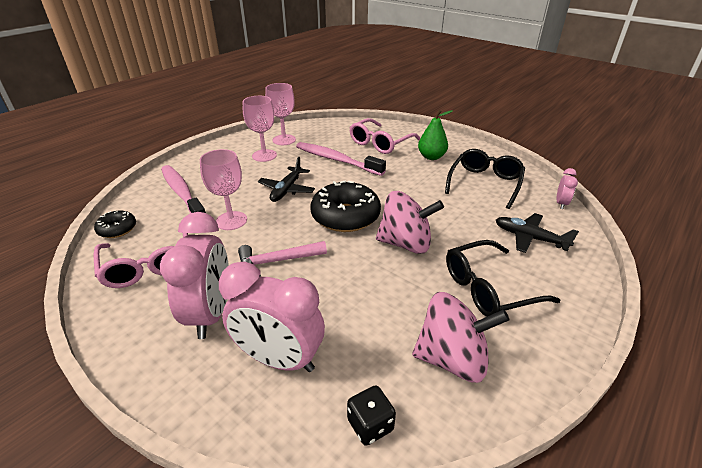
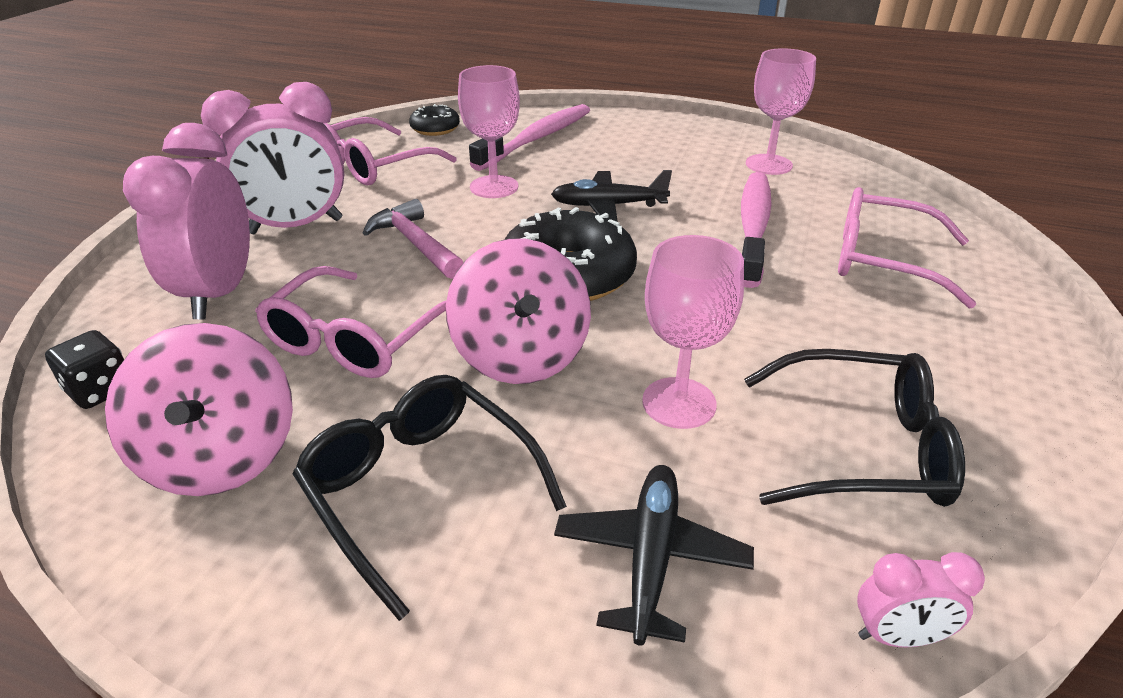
camera: 70 degrees right, 0 degrees up
(264, 155) = (696, 163): pink goblet -> pink goblet (679, 403)
(366, 297) = (355, 339): none -> pink glasses
(431, 157) = (903, 340): green pear -> none

